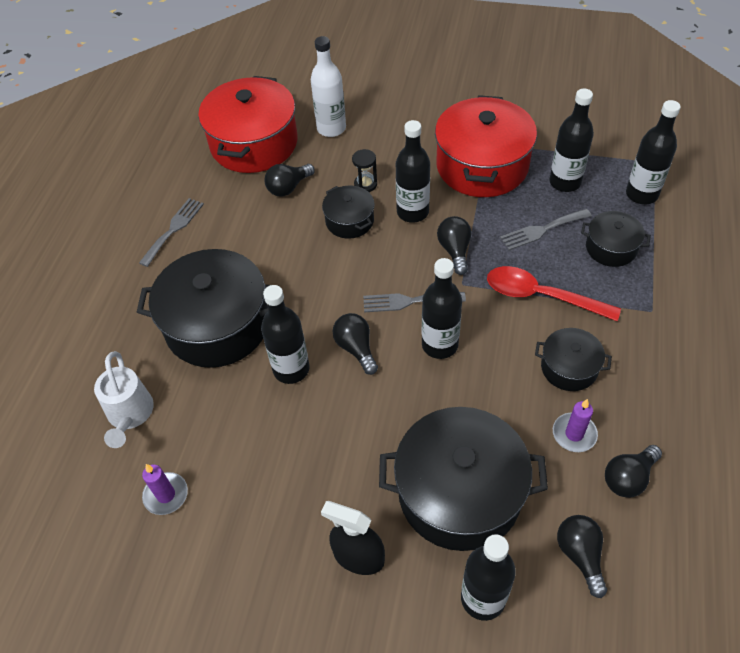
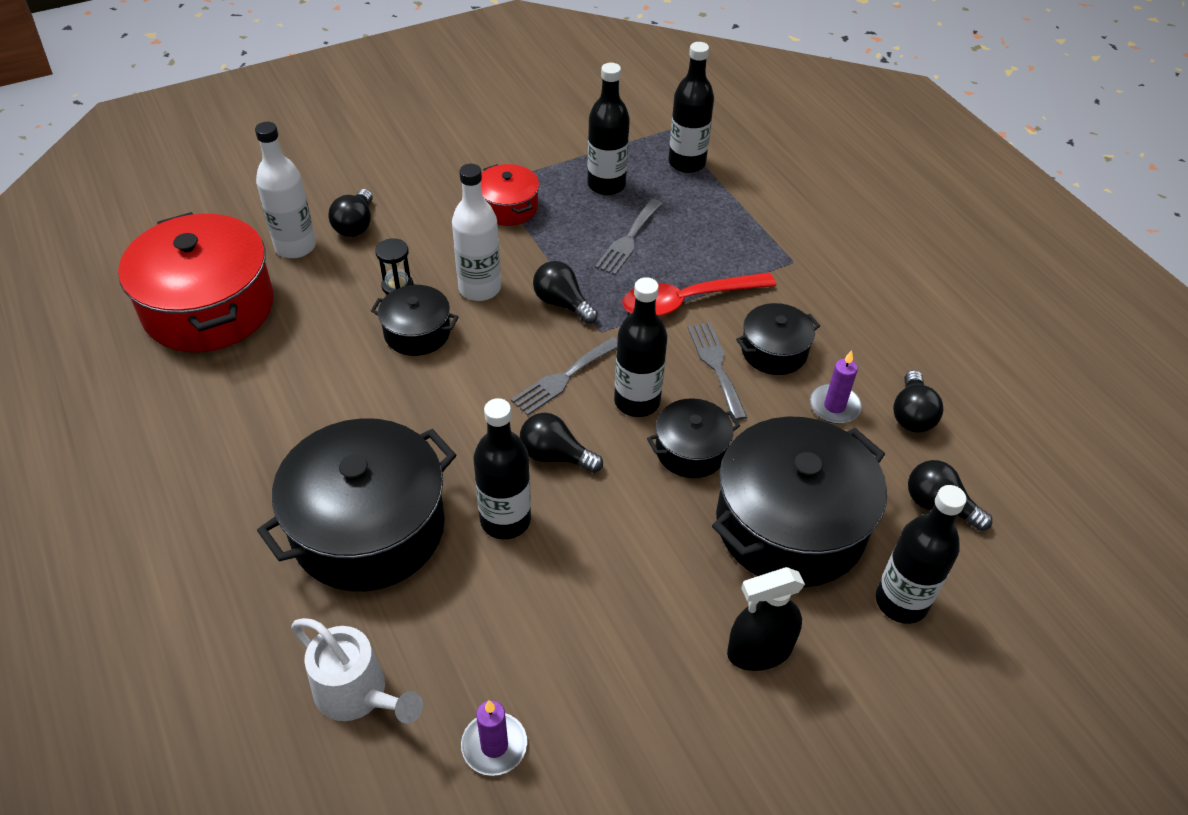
camera: 45 degrees left, 5 degrees down
(174, 229) = (197, 456): grey fork -> grey fork (716, 366)
(288, 187) = (306, 334): black light bulb -> black light bulb (355, 225)
(412, 212) = (479, 288): black bottle -> white bottle
(482, 165) = (508, 207): red pot -> red pot, size x0.51
(611, 248) = (706, 224): black pot -> black pot (691, 450)

